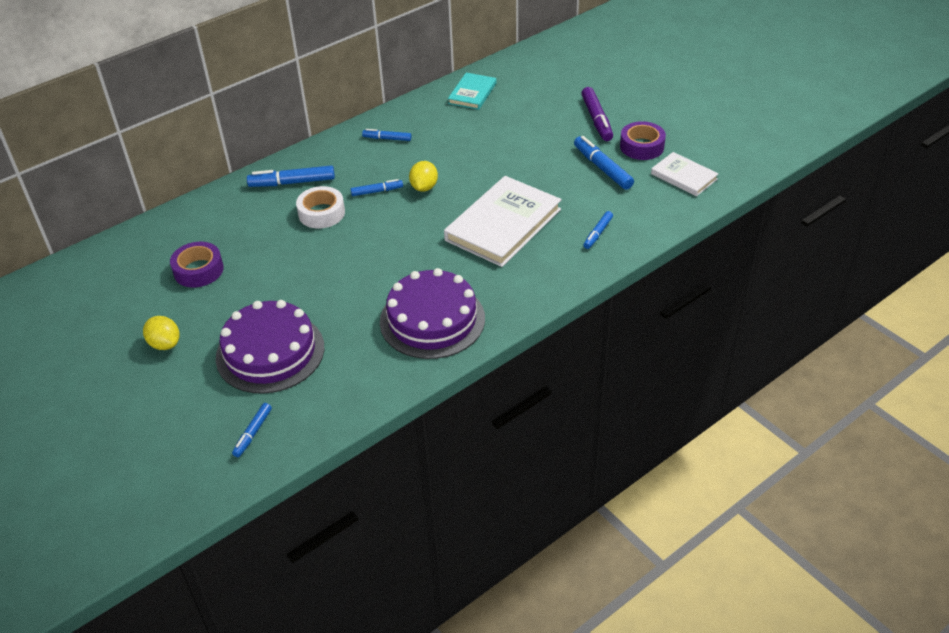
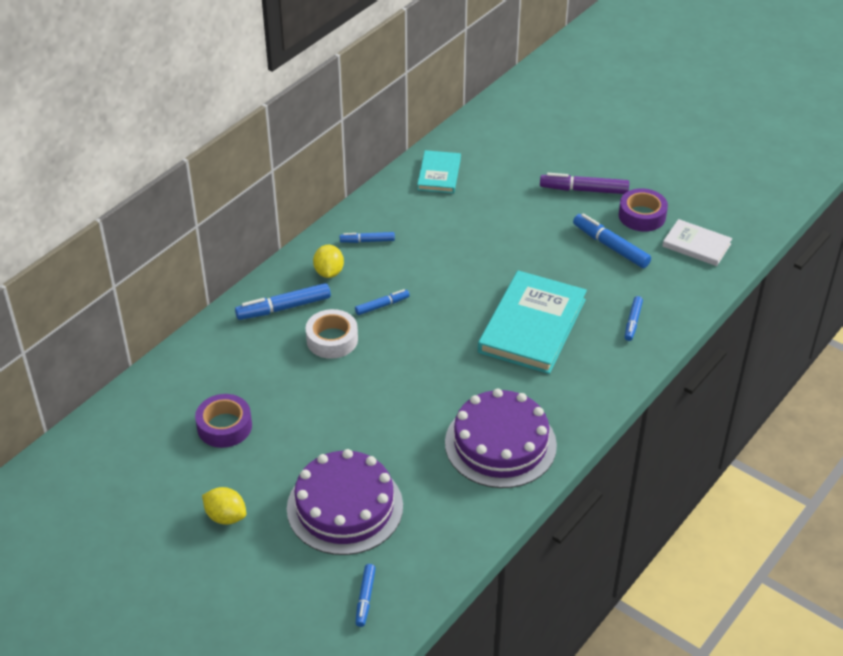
camera: 15 degrees left, 0 degrees up
(424, 187) = (431, 294): yellow lemon -> yellow lemon (329, 272)
(503, 225) = (532, 326): white book -> turquoise book
(596, 119) = (584, 190): purple marker -> purple marker turned 120 degrees clockwise

